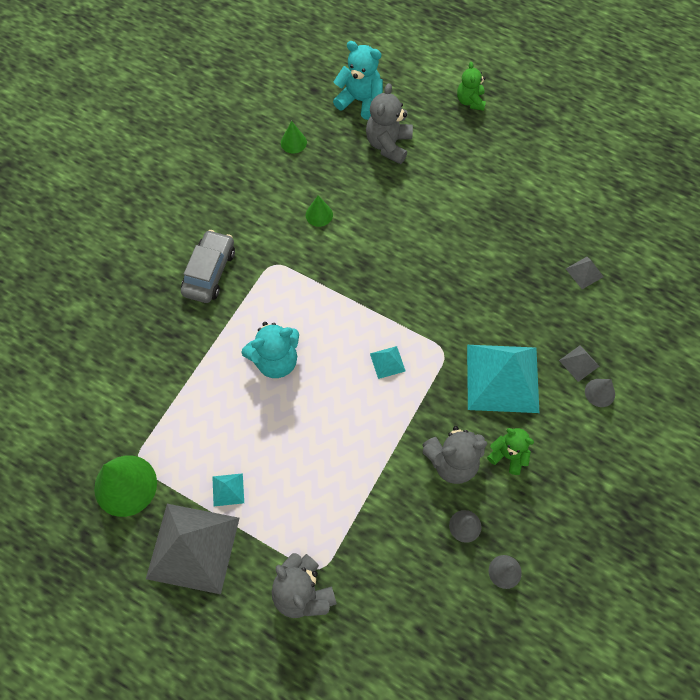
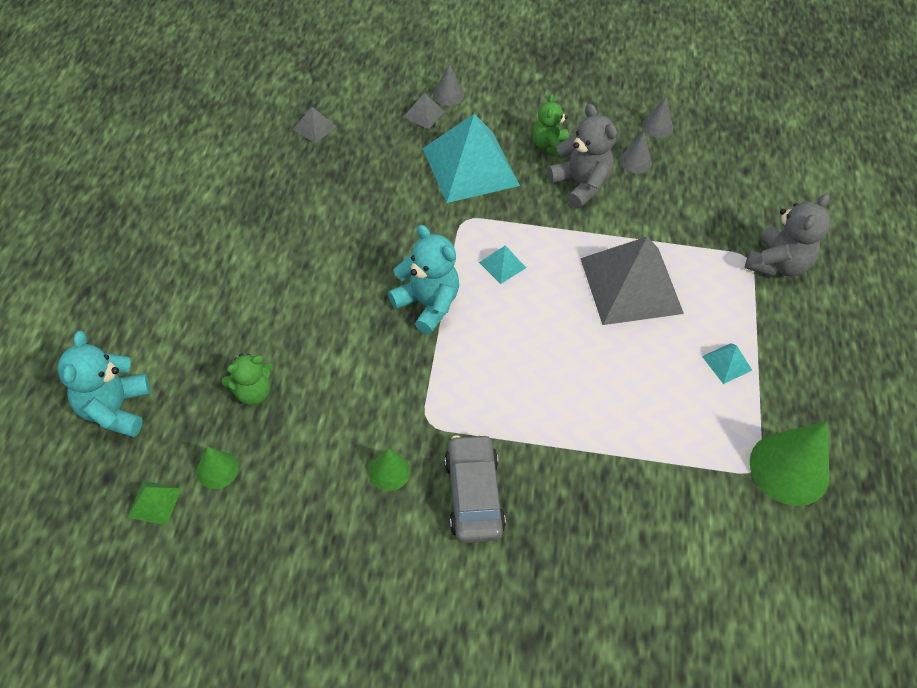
camera: 115 degrees left, 10 degrees down
(193, 547) = (803, 372): grey pyramid -> grey pyramid (631, 285)
(209, 272) = (473, 495): grey car -> grey car turned 90 degrees clockwise
(275, 360) = (557, 372): turquoise teddy bear -> turquoise teddy bear (427, 304)
(286, 109) = (154, 502): none -> green pyramid
(319, 214) = (331, 395): green cone -> green cone (389, 471)
(388, 144) = (188, 351): grey teddy bear -> none
(470, 101) = (87, 280): green teddy bear -> green teddy bear (253, 392)

